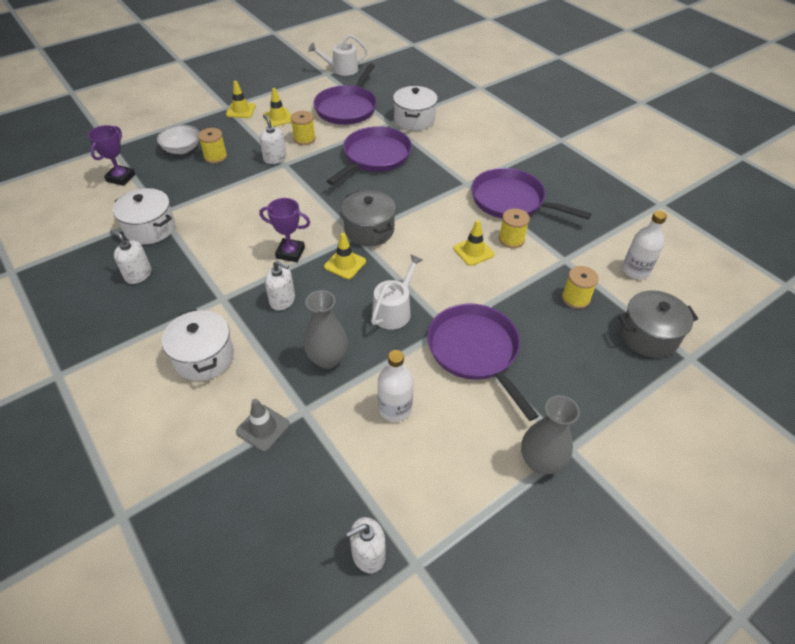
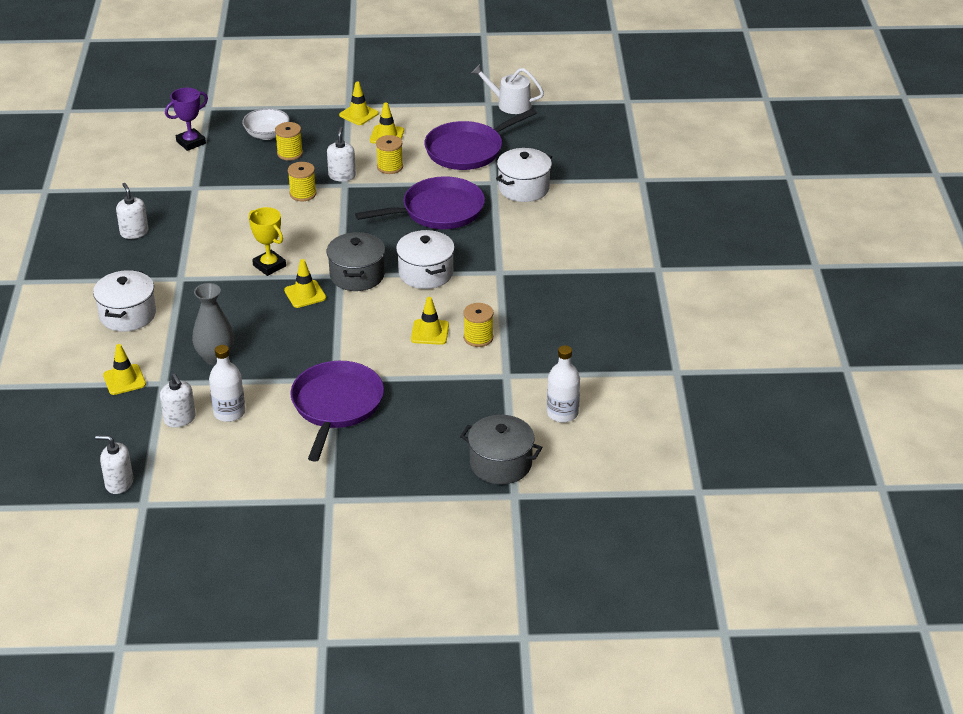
camera: 35 degrees right, 10 degrees down
(150, 228) = (176, 198): white pot -> white pot (426, 273)
(263, 428) = (124, 380): grey traffic cone -> yellow traffic cone
(282, 300) = (225, 300): white soap dispenser -> white soap dispenser (180, 419)
(290, 253) = (269, 266): purple trophy -> yellow trophy
(394, 310) = (305, 347): white watering can -> none
(511, 201) = (523, 305): purple pan -> none
(540, 461) = (297, 496): grey vase -> none
(575, 298) = (474, 408): yellow spool -> yellow spool (303, 194)

